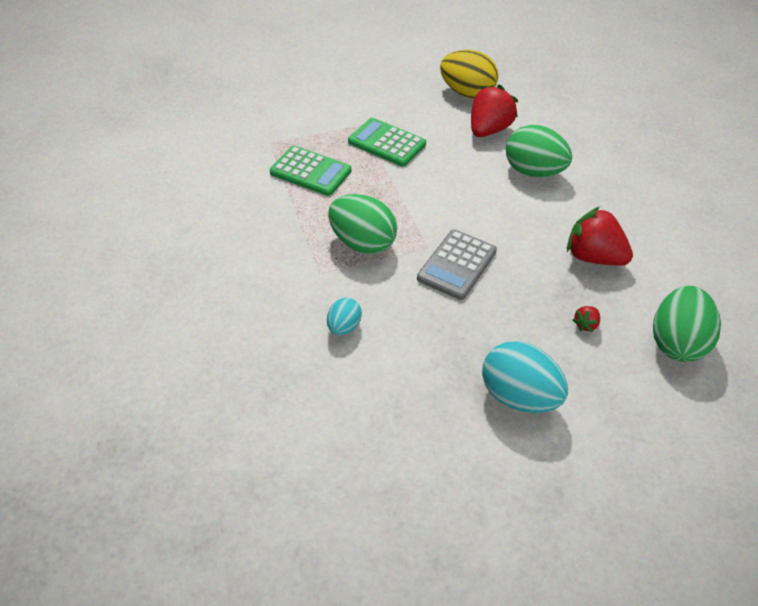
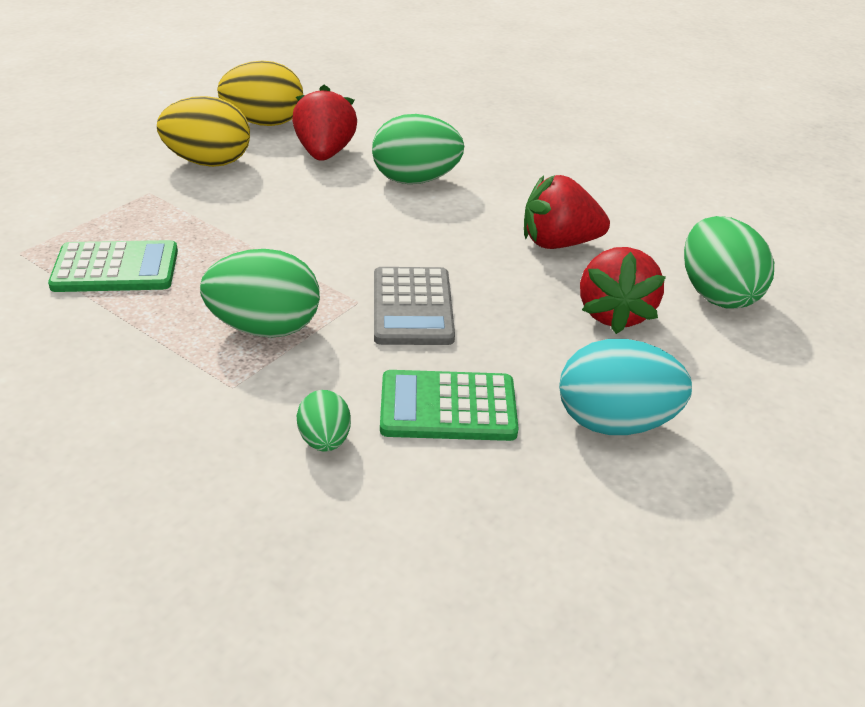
camera: 35 degrees left, 10 degrees down
(344, 327) = (324, 440): turquoise egg -> green egg
(386, 143) = (202, 203): green calculator -> green calculator (448, 407)
(411, 113) = (208, 162): none -> yellow egg
(585, 324) = (613, 313): red strawberry -> red strawberry, size x2.28

